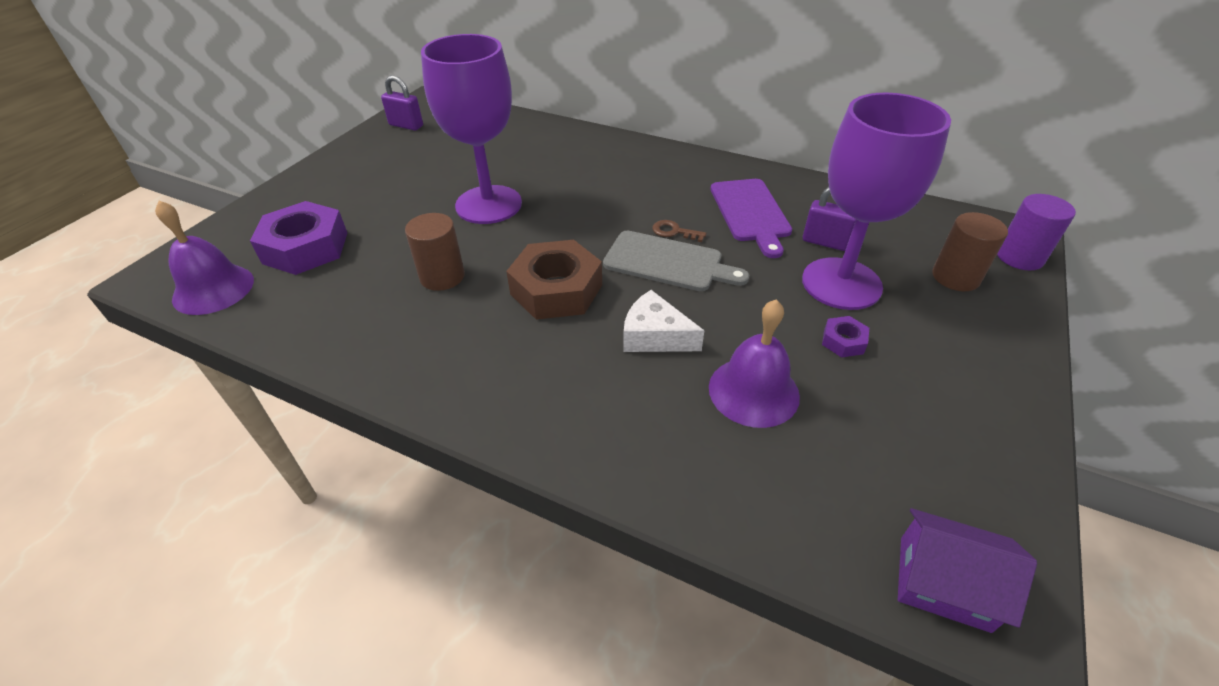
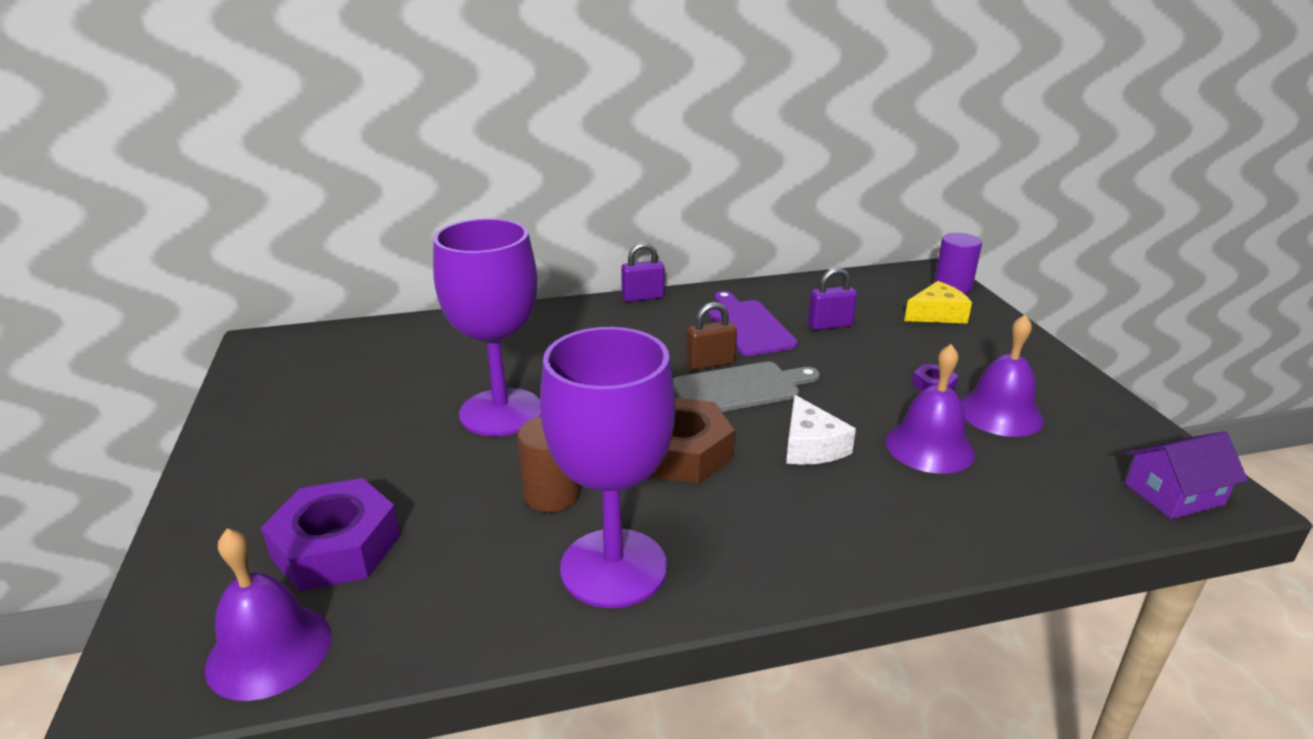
camera: 40 degrees left, 15 degrees down
(406, 125) = (273, 376): purple padlock -> purple padlock (643, 297)
(655, 336) = (811, 446): white cheese -> white cheese turned 90 degrees counterclockwise
(674, 231) = (710, 363): brown key -> brown padlock
(750, 213) = (748, 326): purple cutting board -> purple cutting board turned 150 degrees counterclockwise
(841, 283) = (879, 348): purple goblet -> purple goblet (613, 567)
(872, 400) = (1000, 413): none -> purple bell
(955, 277) = (937, 314): brown cylinder -> yellow cheese

